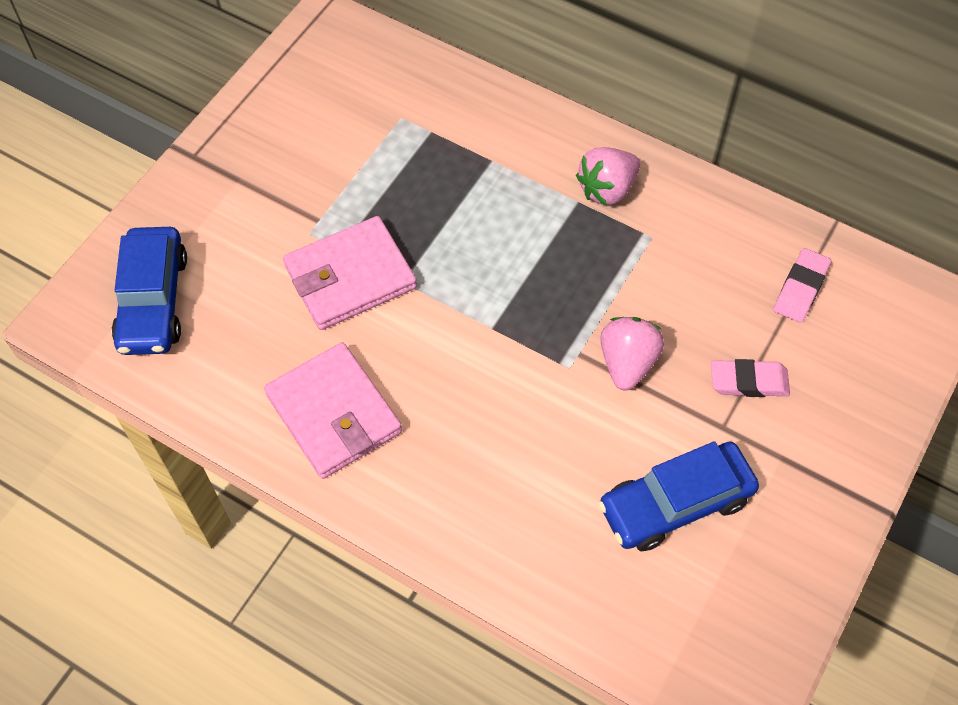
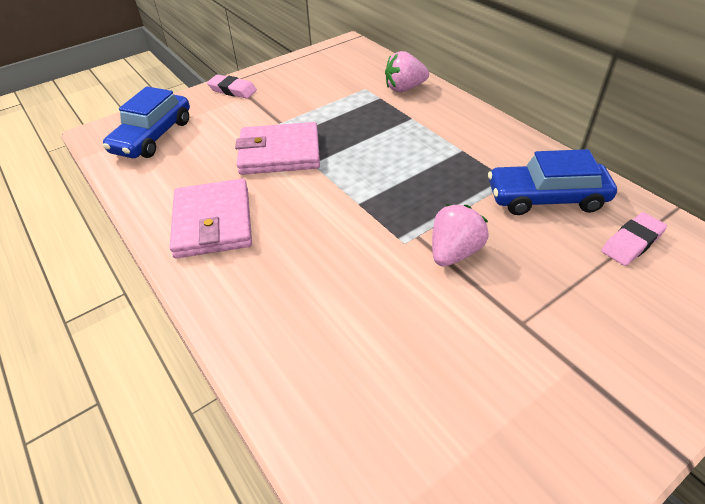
camera: 25 degrees right, 15 degrees down
(607, 189) = (487, 148): pink strawberry -> pink strawberry (404, 88)
(675, 503) = (450, 370): blue car -> blue car (546, 198)
(748, 382) = (560, 295): pink eraser -> pink eraser (232, 90)

